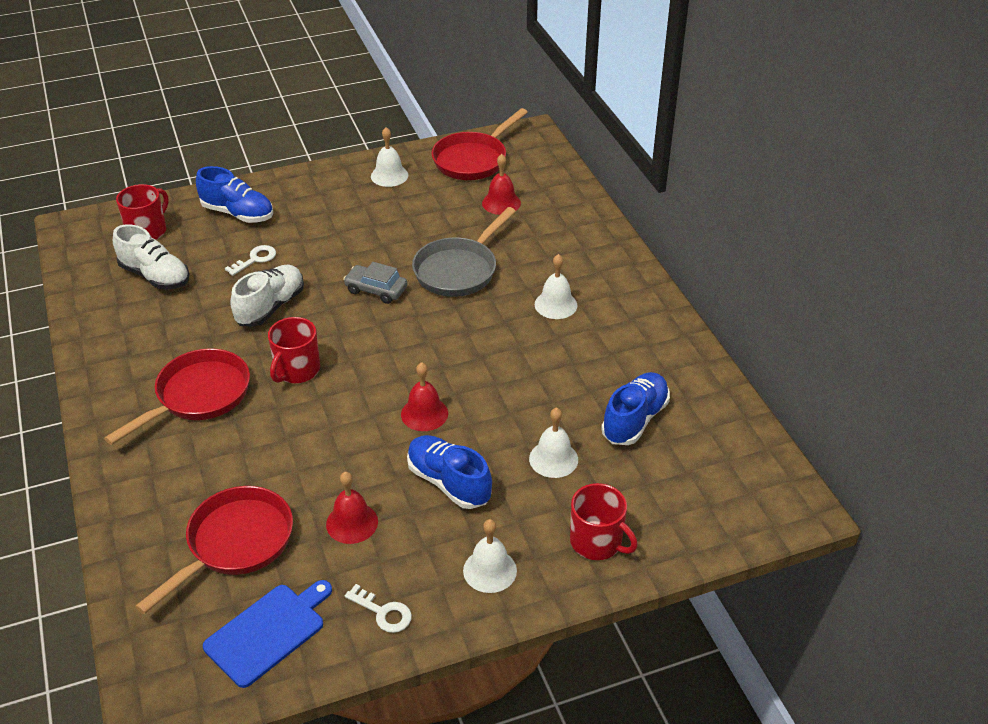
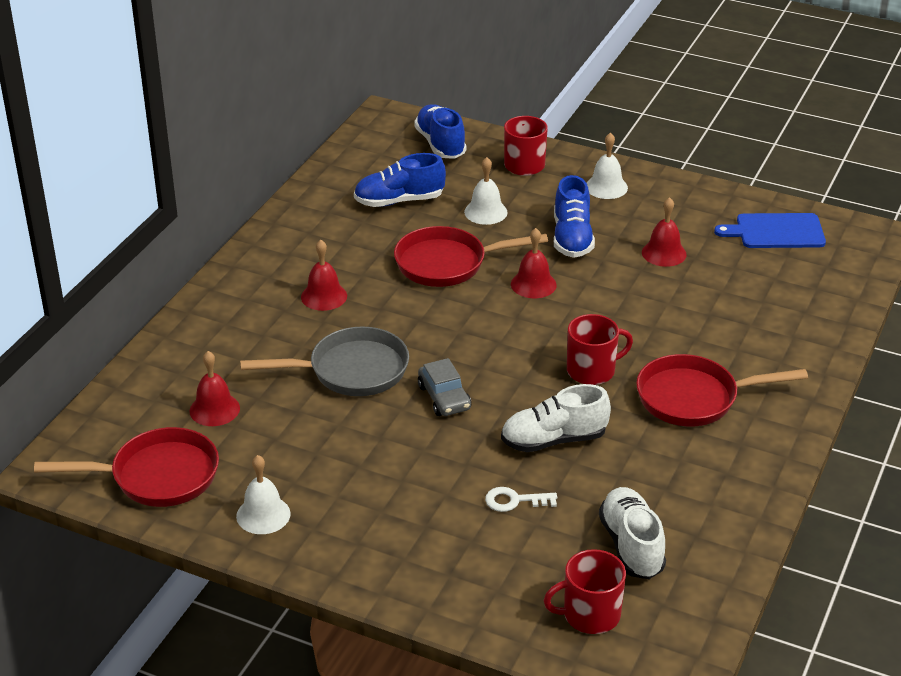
camera: 135 degrees left, 5 degrees down
(235, 543) = (755, 285): red pan -> red pan (447, 263)
(238, 213) = (472, 573): blue shoe -> blue shoe (440, 144)
(383, 612) = (695, 203): white key -> none
(556, 305) = (324, 296): white bell -> red bell

